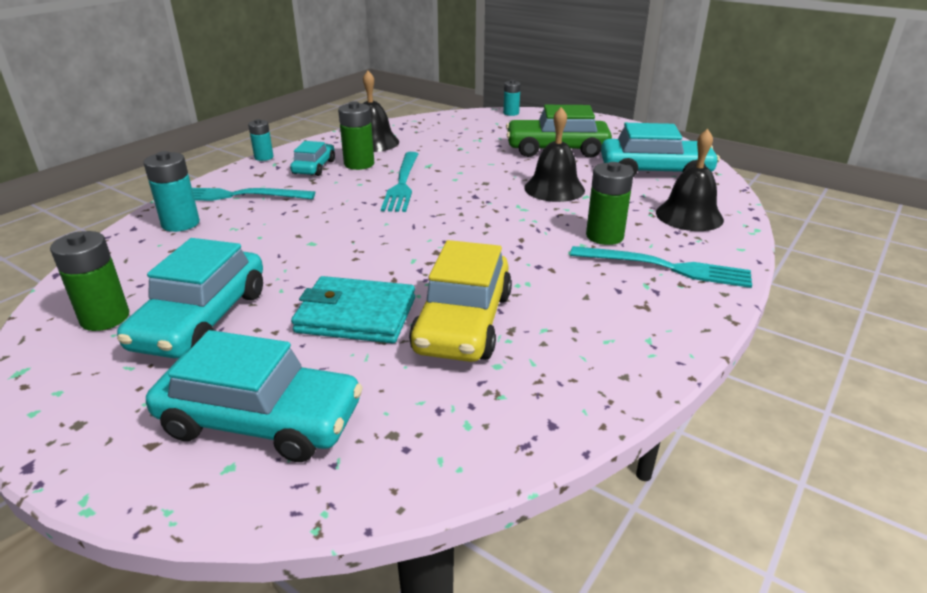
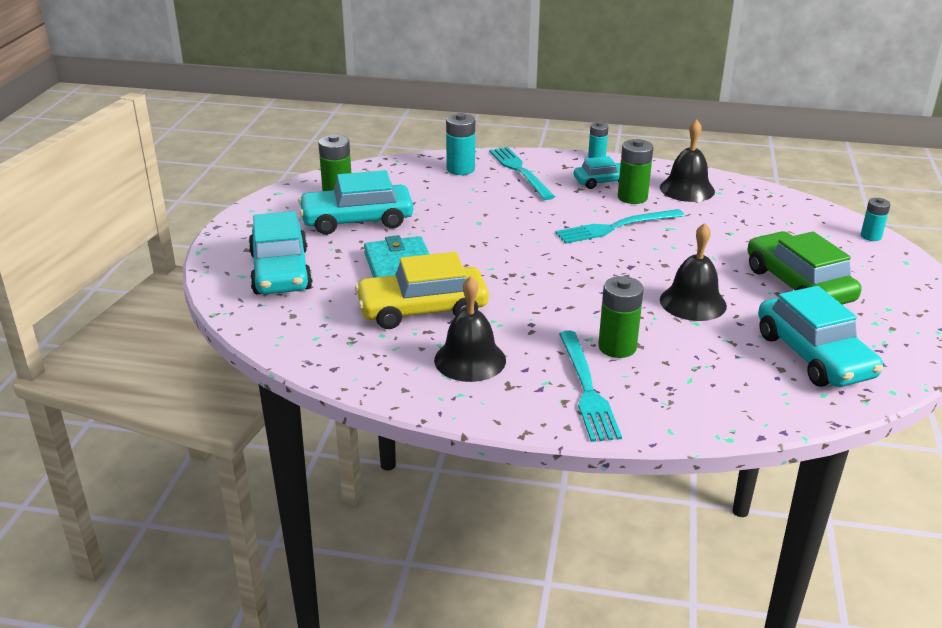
camera: 65 degrees right, 0 degrees up
(689, 216) = (715, 391): black bell -> black bell (470, 360)

